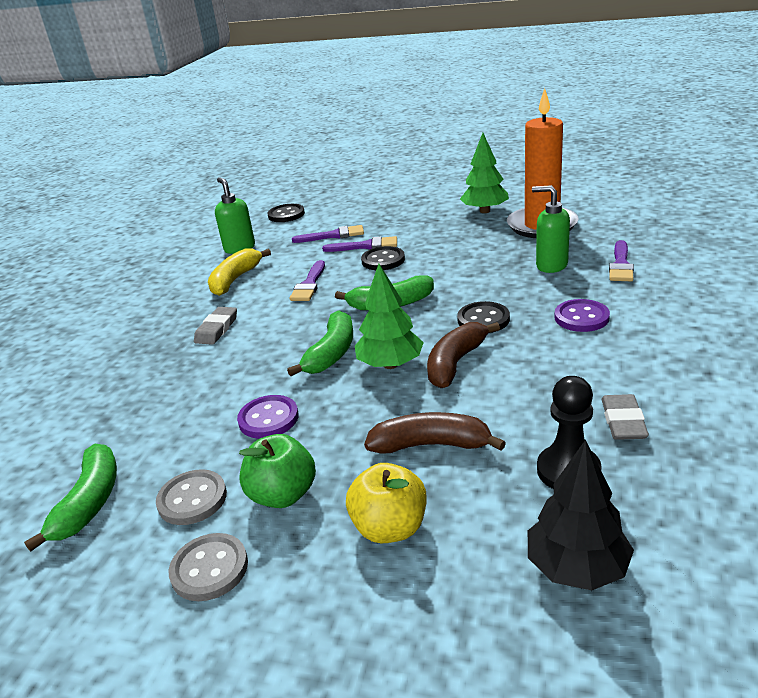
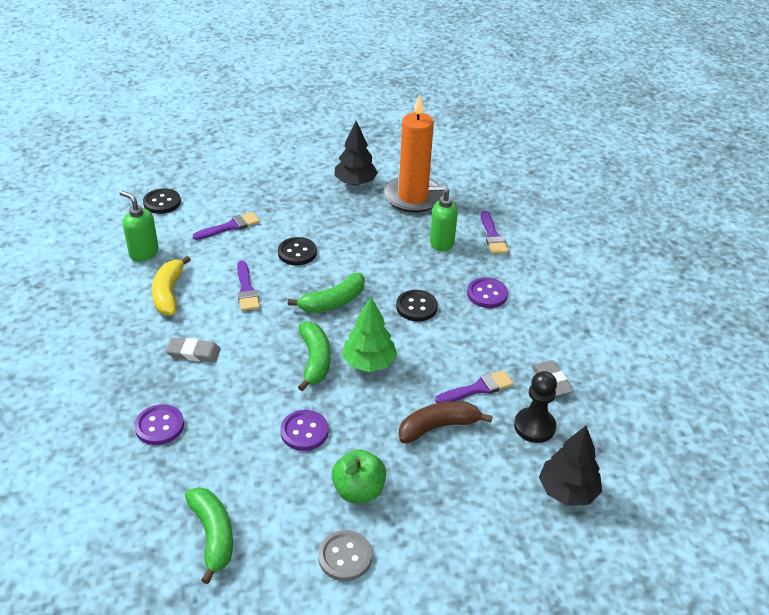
camera: 30 degrees left, 10 degrees up
(131, 386) = (159, 426): none -> purple button
(192, 499) = (293, 511): grey button -> none
(217, 329) = (194, 353): grey eraser -> grey eraser turned 75 degrees counterclockwise
(365, 246) = (270, 237): purple brush -> purple brush (478, 388)
(390, 528) = (446, 495): yellow apple -> none
(456, 363) = (417, 352): brown banana -> none
(484, 211) = (355, 182): green tree -> black tree

